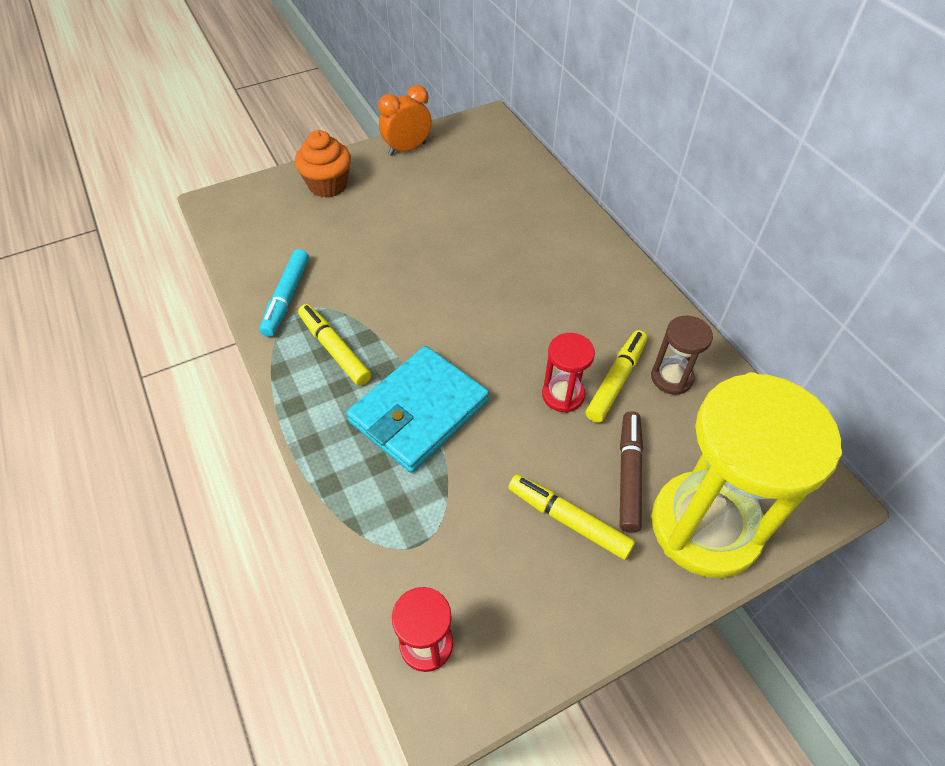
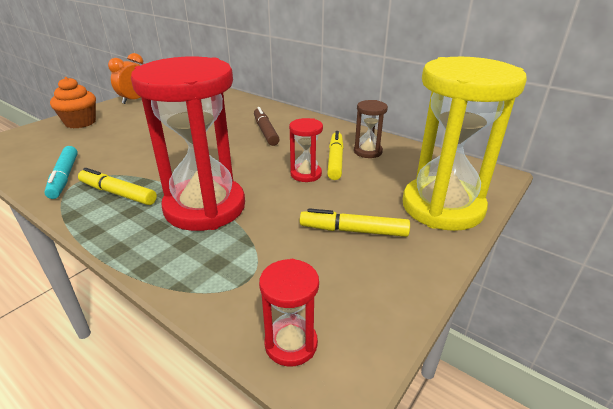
camera: 25 degrees left, 20 degrees down
(419, 411) = (205, 207): turquoise wallet -> red hourglass
(629, 474) = (376, 198): brown marker -> brown marker (265, 131)

